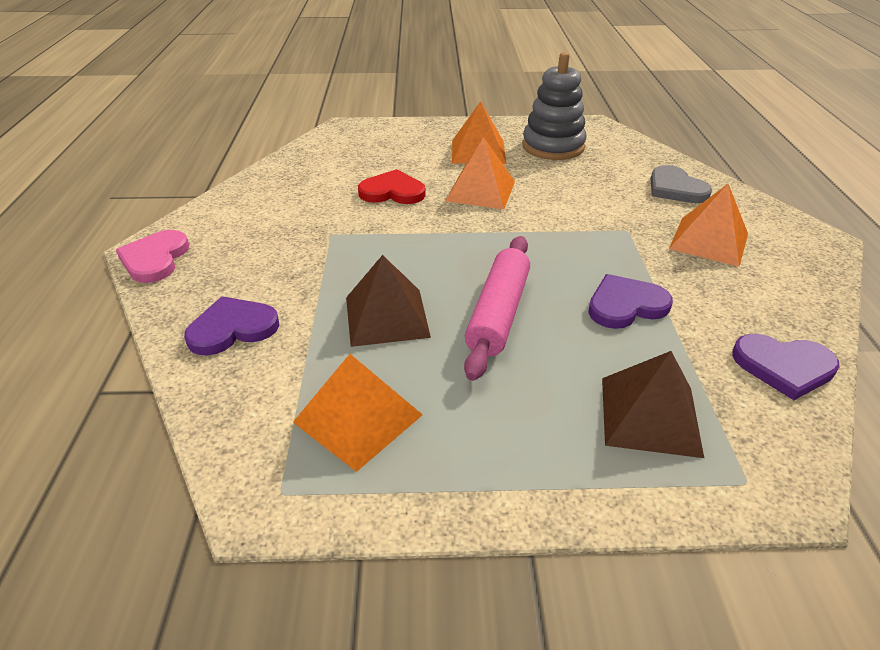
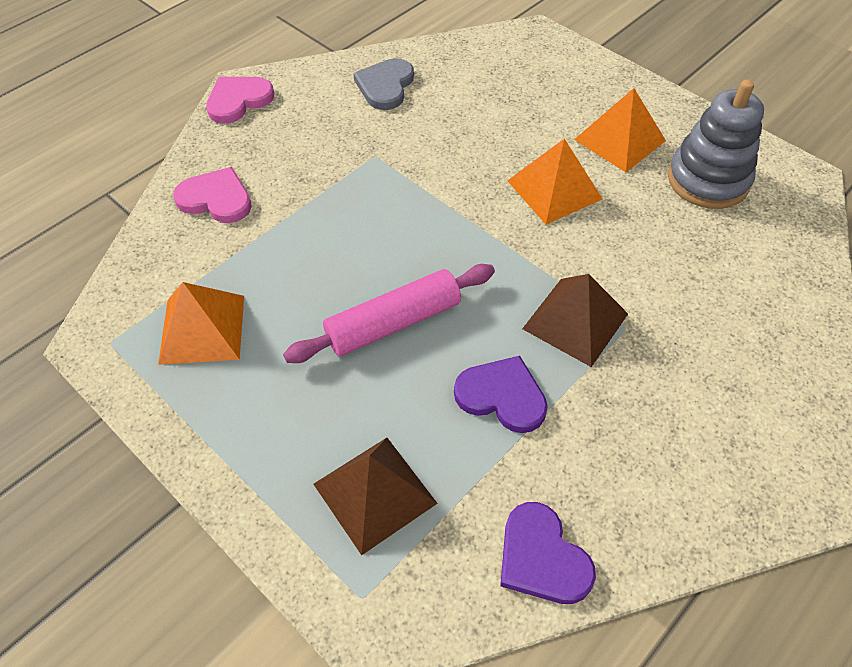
camera: 45 degrees right, 15 degrees up
(232, 328) = (216, 199): purple heart -> pink heart
(387, 316) = (316, 263): brown pyramid -> brown pyramid (575, 321)
(392, 192) = (477, 141): red heart -> none
(675, 188) = (760, 318): grey heart -> grey heart (385, 86)
(709, 241) = (689, 399): orange pyramid -> none

